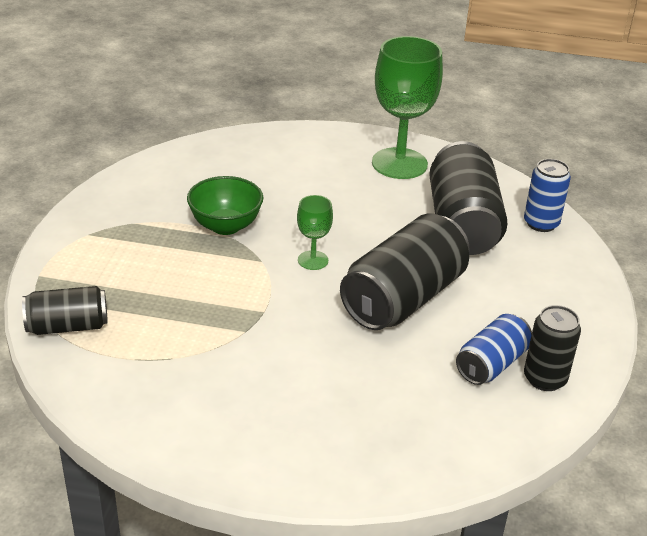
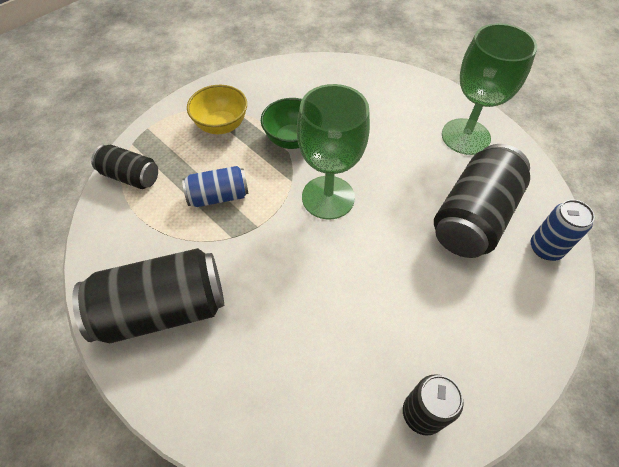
camera: 35 degrees right, 20 degrees up
(130, 242) = (221, 125): none -> yellow bowl
(313, 260) = (328, 197): green goblet -> green goblet, size x2.09
(404, 298) = (368, 266): black can -> black can (162, 309)
(491, 364) = (388, 371): blue can -> blue can (218, 196)

